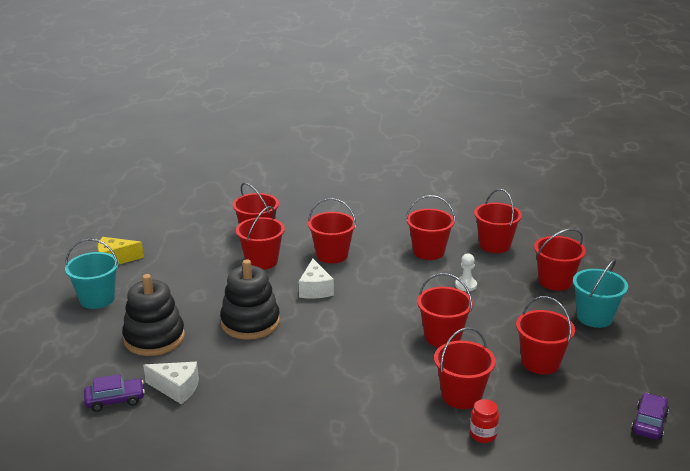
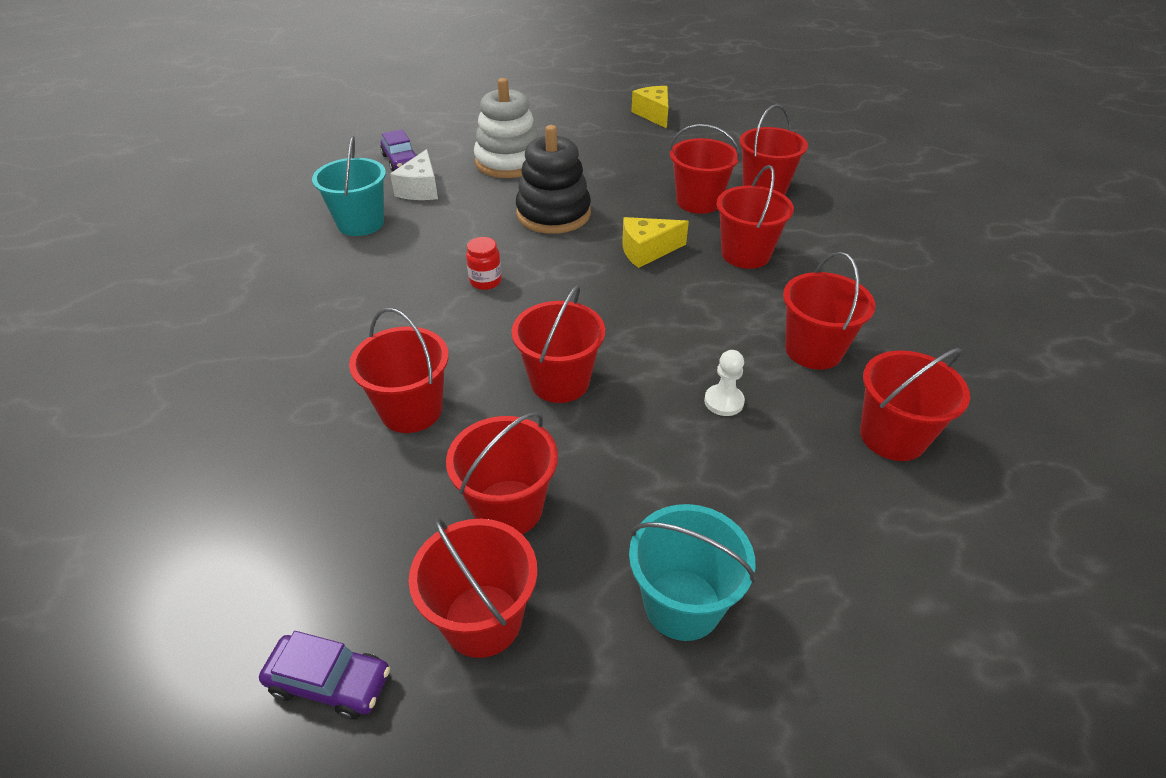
camera: 80 degrees right, 15 degrees up
(97, 299) = (572, 120): turquoise bucket -> turquoise bucket (360, 223)
(154, 338) = (508, 162): black stacking toy -> white stacking toy
(315, 289) = (647, 251): white cheese -> yellow cheese
(483, 435) = (320, 437): red jar -> red jar (485, 281)
(555, 281) = (798, 536): red bucket -> red bucket (483, 620)

